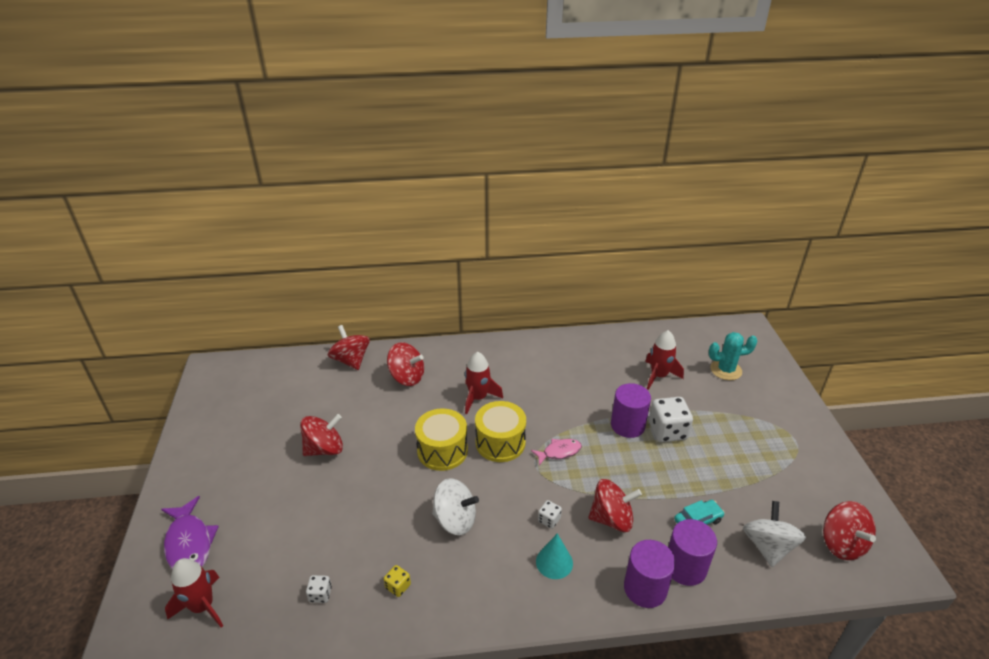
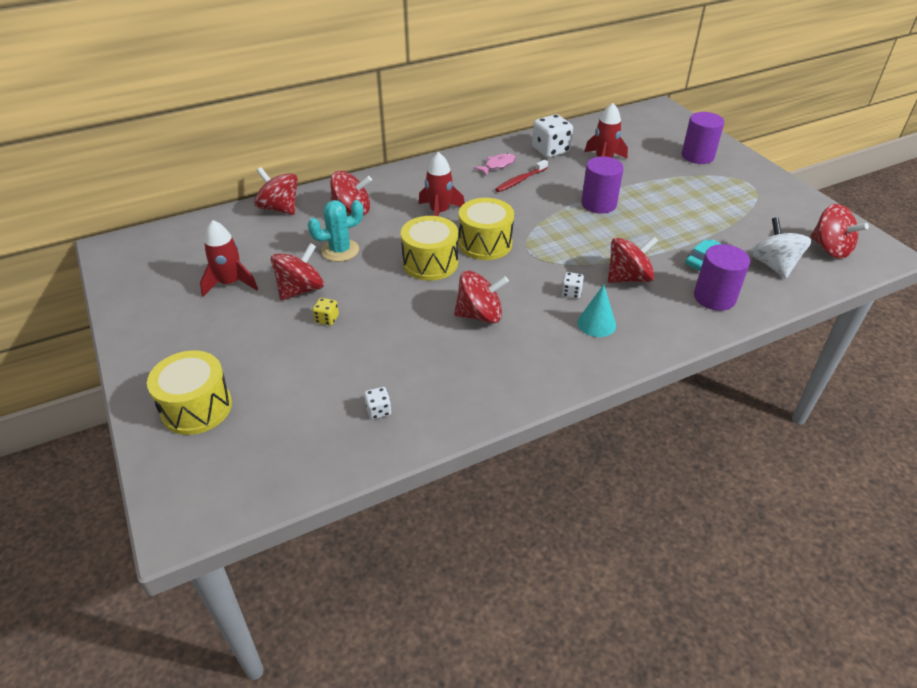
camera: 20 degrees left, 5 degrees up
(189, 543) = (196, 408): purple fish -> yellow drum
(202, 606) = (251, 457): red rocket -> red rocket (230, 283)
(398, 586) = (456, 382): yellow dice -> yellow dice (327, 319)
(455, 520) = (480, 315): white spinning top -> red spinning top
(559, 452) = (547, 238): pink fish -> pink fish (498, 165)
(568, 380) = (520, 180): none -> red toothbrush
(645, 588) = (689, 322): purple cylinder -> purple cylinder (697, 156)
(667, 431) = (637, 201): white dice -> white dice (550, 150)
(726, 370) = (660, 144): turquoise cactus -> turquoise cactus (340, 250)

